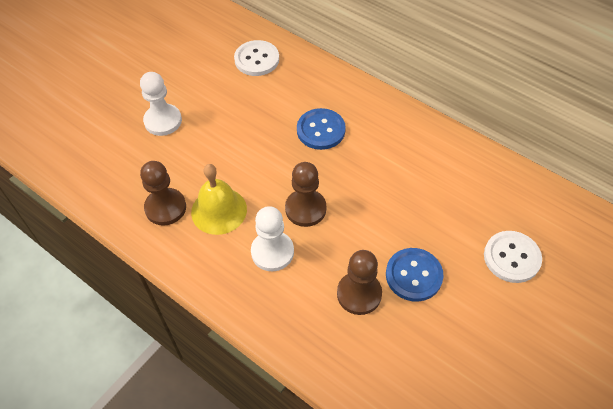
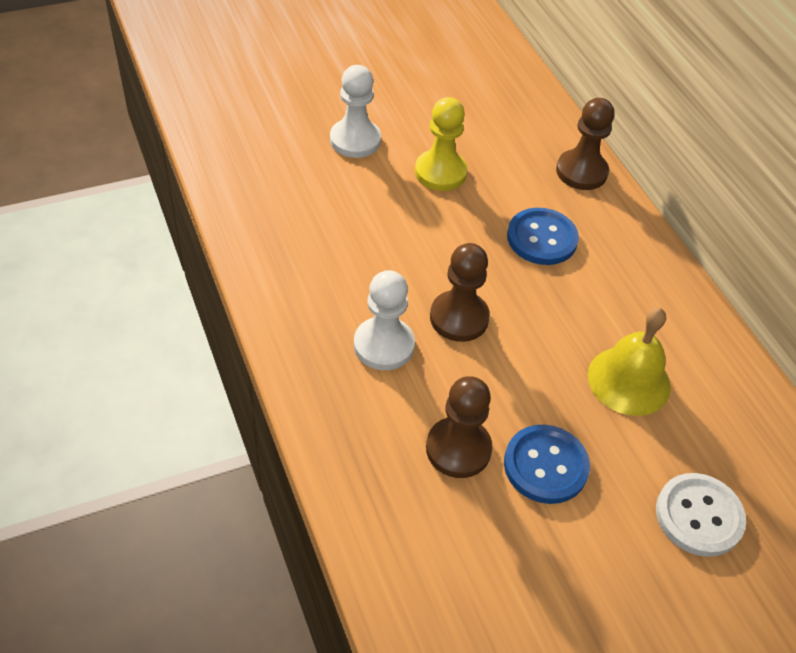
camera: 25 degrees right, 5 degrees down
(165, 208) = (292, 234): brown pawn -> brown pawn (581, 172)
(219, 210) = (352, 267): yellow bell -> yellow bell (629, 380)
(232, 116) = (440, 172): none -> yellow pawn
(257, 59) = (516, 123): white button -> none

